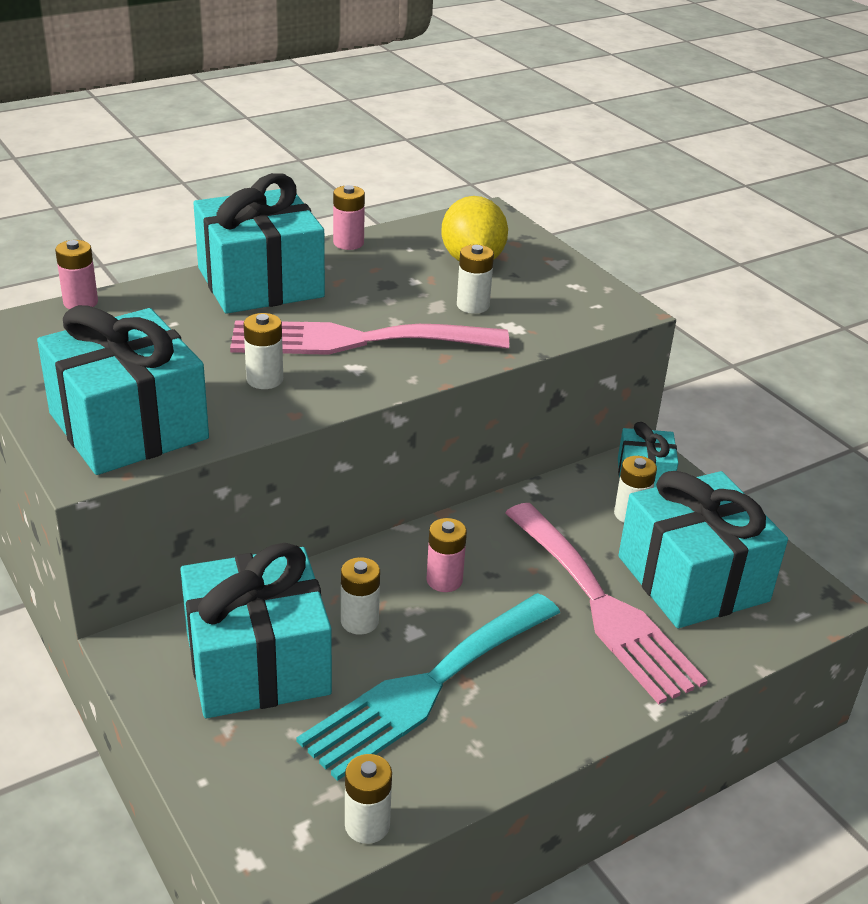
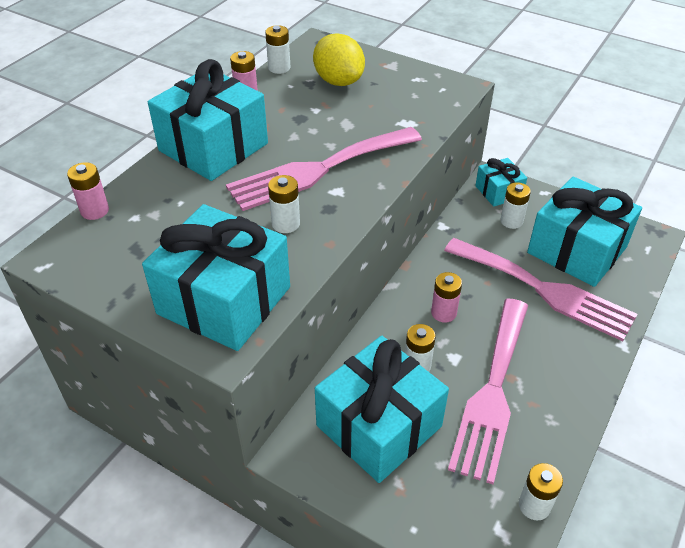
camera: 25 degrees left, 10 degrees up
(427, 687) = (492, 392): turquoise fork -> pink fork
(473, 305) = (369, 115): white battery -> white battery (279, 68)

